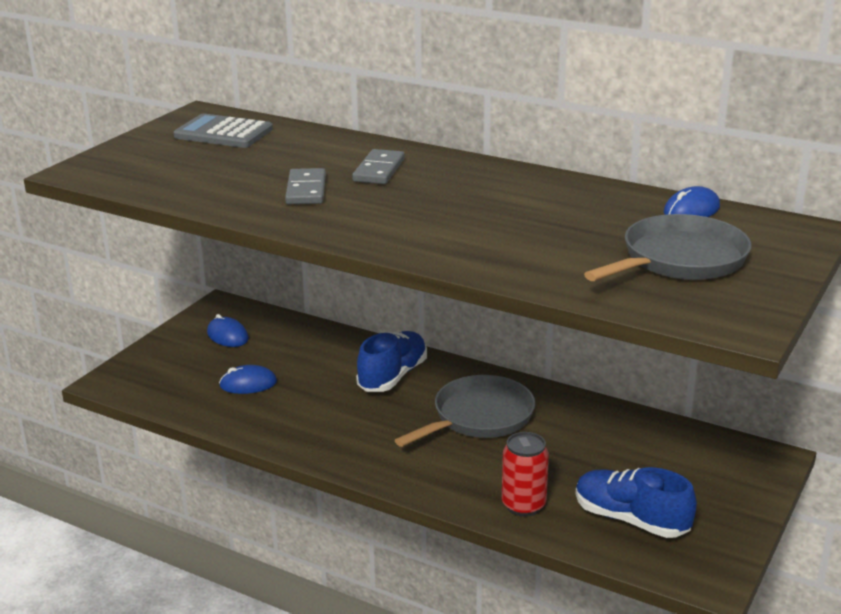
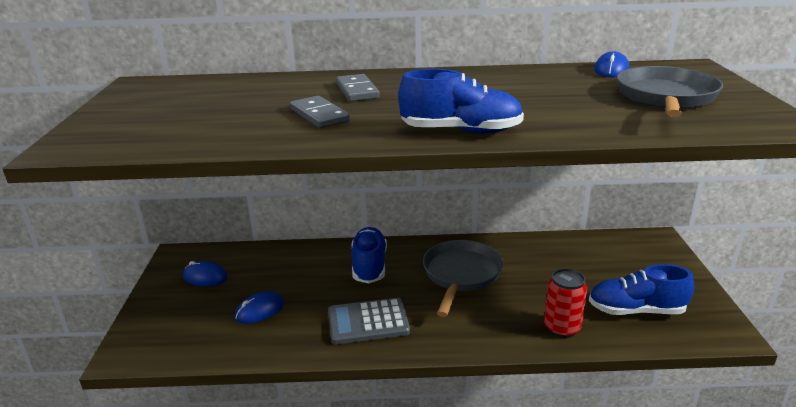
camera: 30 degrees left, 0 degrees up
(223, 133) = (180, 92): grey calculator -> grey calculator (368, 322)
(402, 241) = (461, 131): none -> blue shoe

